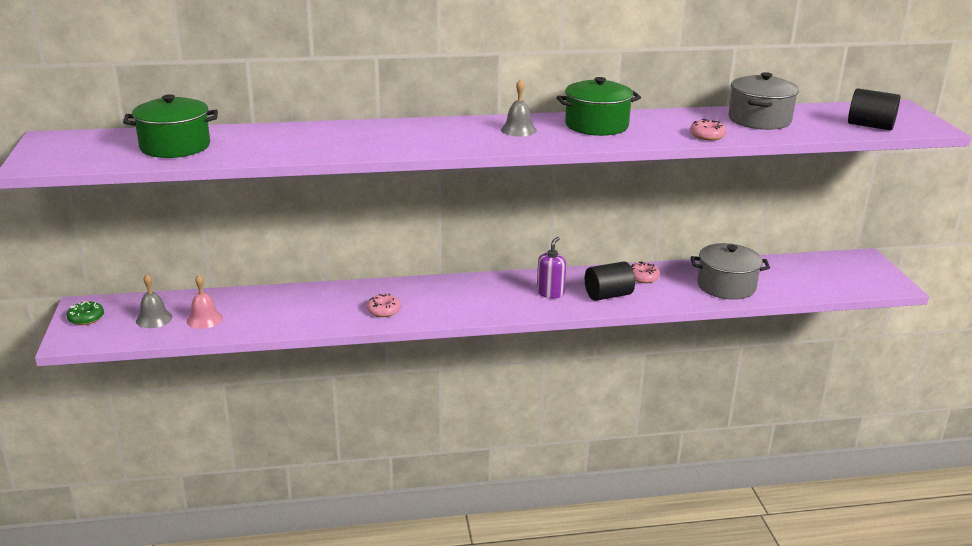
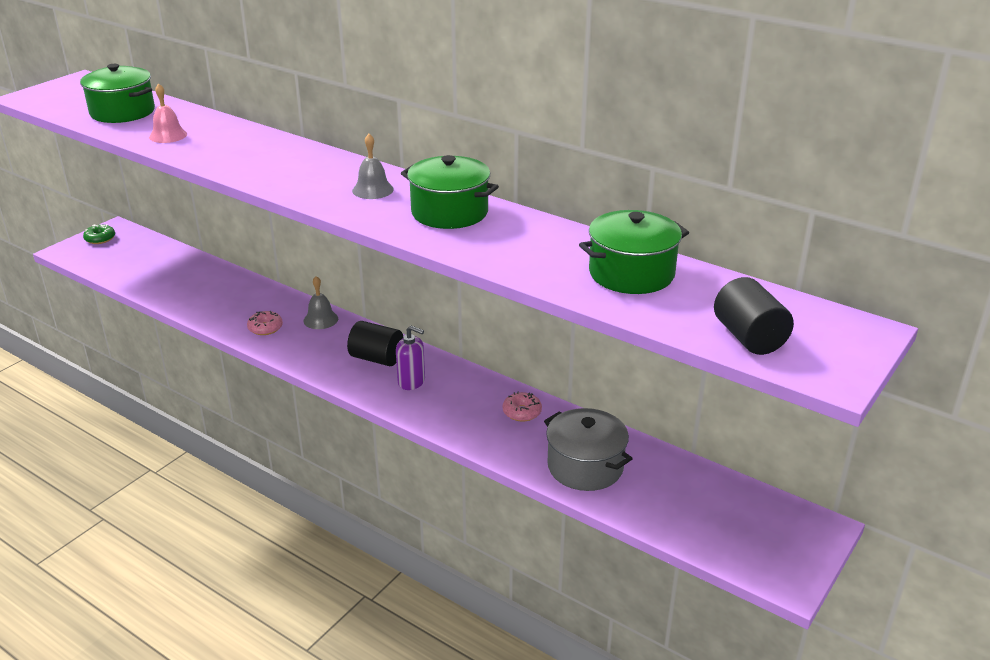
camera: 45 degrees right, 5 degrees up
(154, 319) = (130, 258): grey bell -> grey bell (320, 319)
(204, 319) = (154, 274): pink bell -> pink bell (168, 135)
(550, 293) = (411, 382): purple soap dispenser -> purple soap dispenser turned 45 degrees clockwise
(608, 295) = (455, 411): black cylinder -> black cylinder (376, 358)
(707, 136) = (523, 267): pink donut -> none
(759, 120) = (631, 273): grey pot -> green pot

